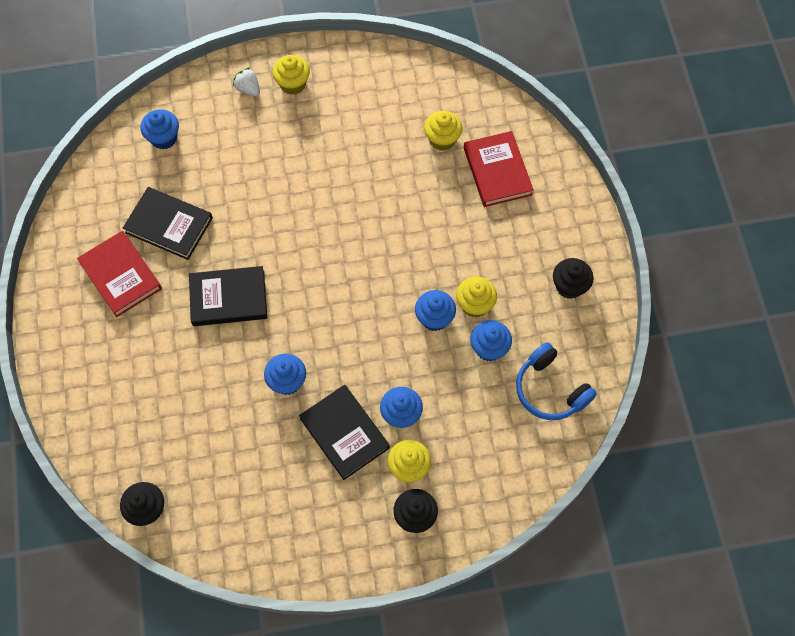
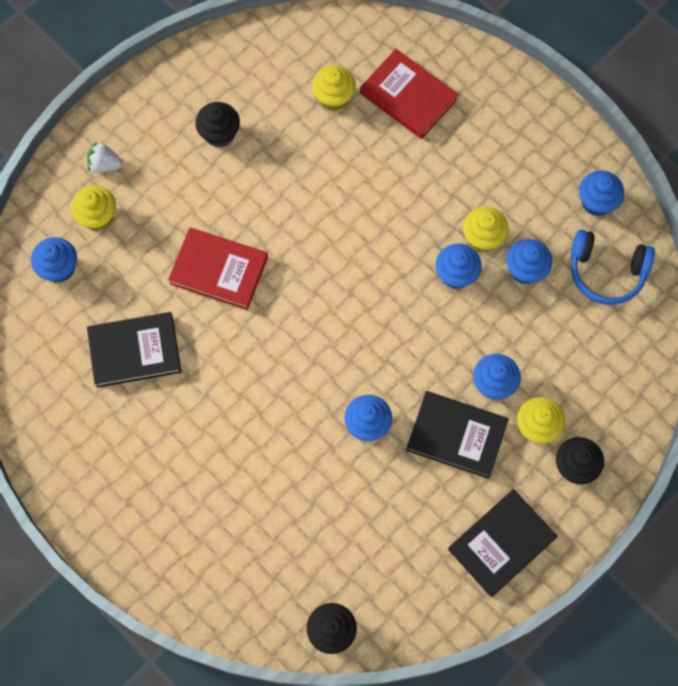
camera: 35 degrees left, 5 degrees up
(121, 275) = (127, 431): red book -> red book (219, 270)
(228, 298) = (250, 383): black book -> black book (501, 544)
(293, 84) = (146, 132): yellow cupcake -> yellow cupcake (97, 217)
(569, 286) = (553, 165): black cupcake -> black cupcake (219, 134)
(582, 334) = (596, 202): none -> blue cupcake

